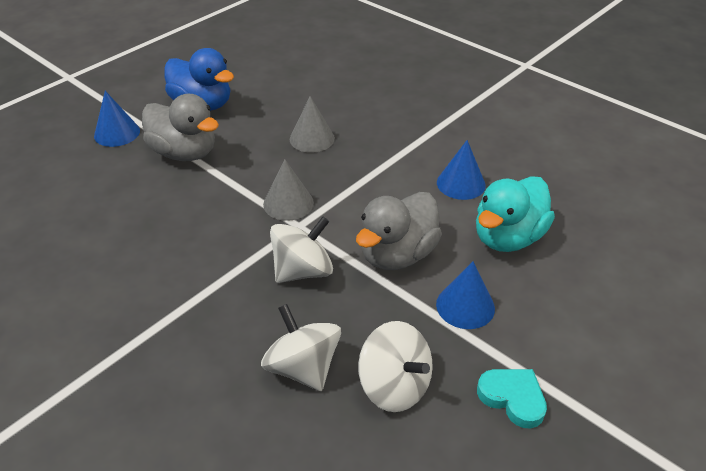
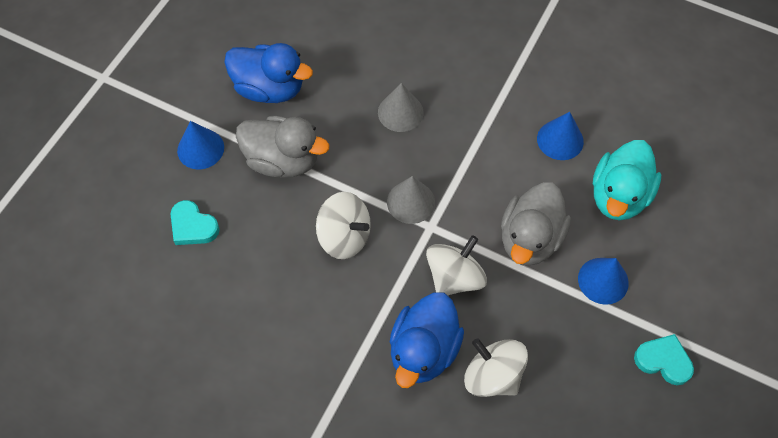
camera: 15 degrees left, 20 degrees up
(73, 184) = (193, 226): none -> turquoise heart
(238, 327) = (423, 350): none -> blue duck
(394, 386) = (570, 374): white spinning top -> white spinning top (344, 236)

